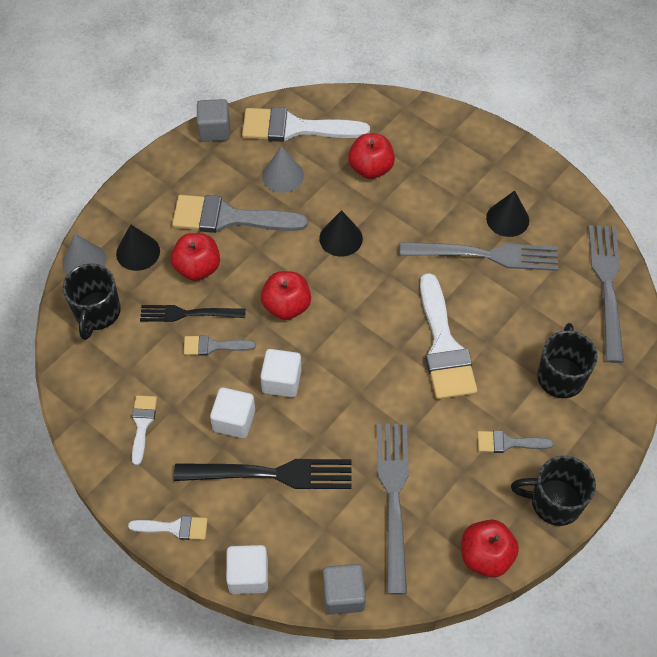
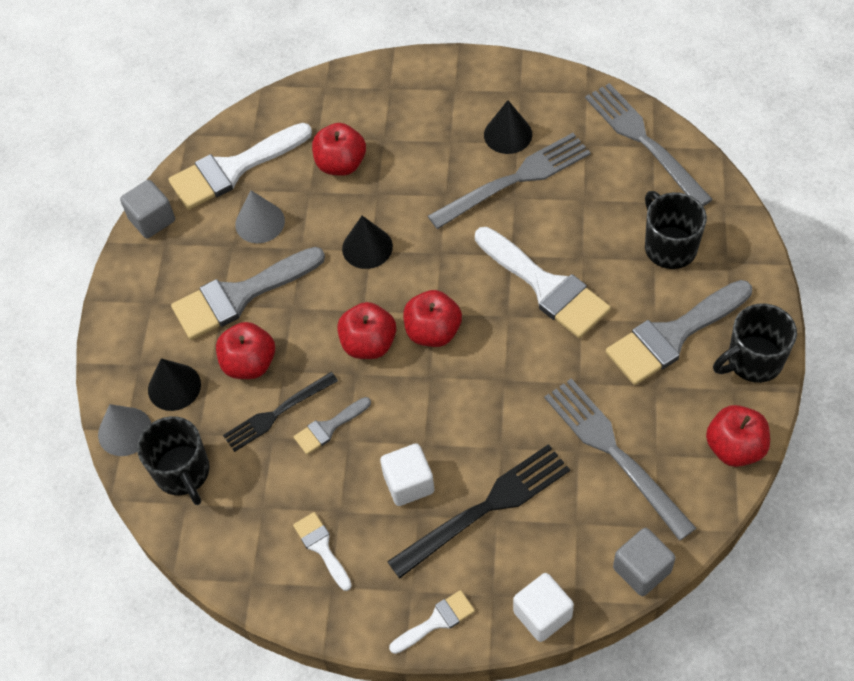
camera: 30 degrees left, 0 degrees up
(281, 381) = (423, 417): white cube -> none
(337, 326) = (433, 332): none -> red apple
(508, 443) = (673, 335): grey brush -> grey brush, size x2.00

